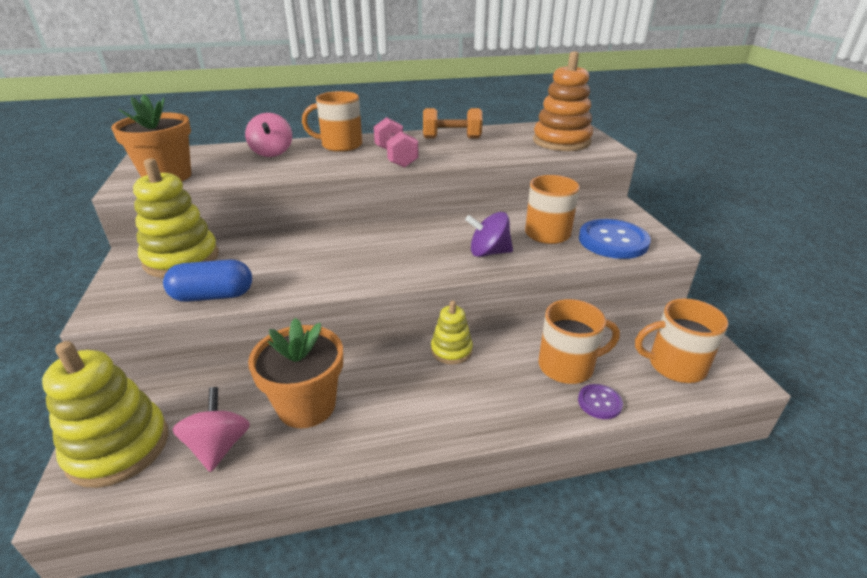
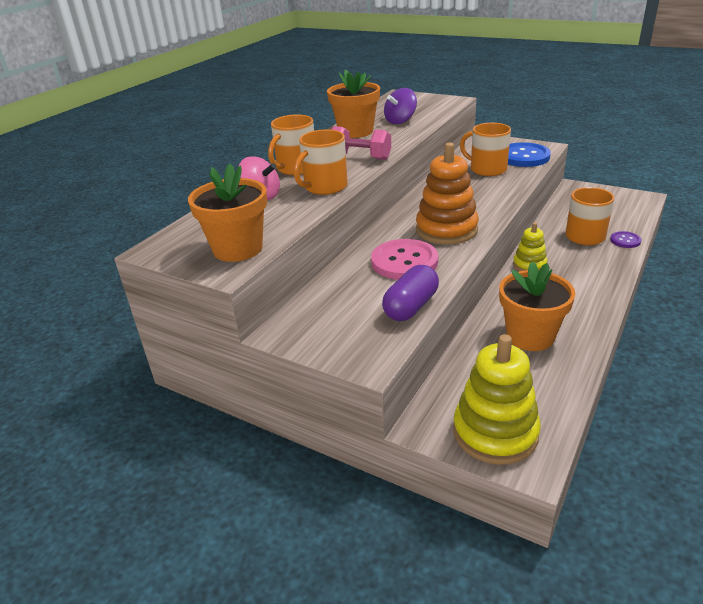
camera: 45 degrees left, 0 degrees up
(181, 259) = (324, 309): yellow stacking toy -> none
(213, 296) = (411, 307): blue capsule -> purple capsule
(219, 446) = (538, 384): pink spinning top -> none
(295, 262) = (404, 261): none -> pink button
(451, 138) = (356, 131): orange dumbbell -> orange flower pot
(488, 252) = (487, 194): purple spinning top -> purple spinning top (400, 121)
(561, 141) = (423, 107): orange stacking toy -> orange stacking toy (446, 230)
(675, 365) = (617, 208): orange mug -> orange mug (325, 187)

